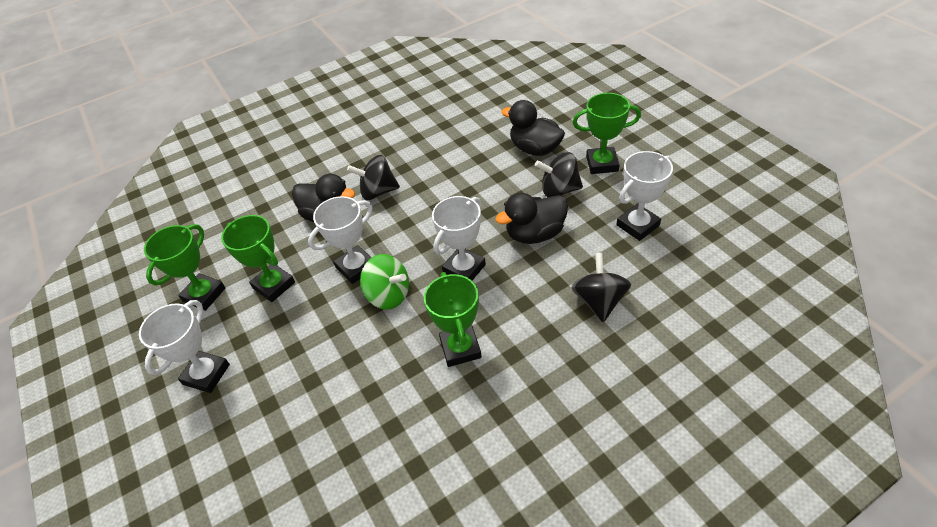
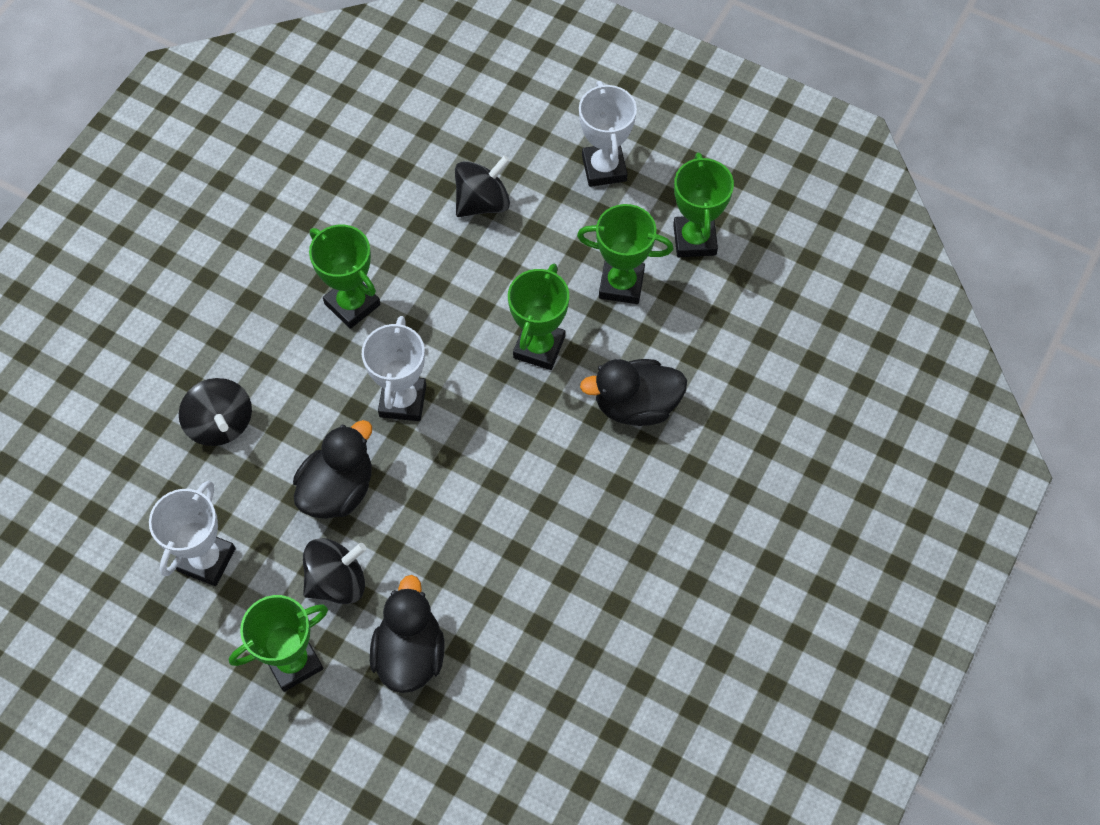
camera: 145 degrees right, 15 degrees up
(356, 267) = (539, 347): white trophy -> green trophy
(378, 191) = (598, 472): black spinning top -> black spinning top (482, 202)
(389, 295) = (473, 330): green spinning top -> none
(535, 149) = (410, 653): black duck -> black duck turned 90 degrees counterclockwise

